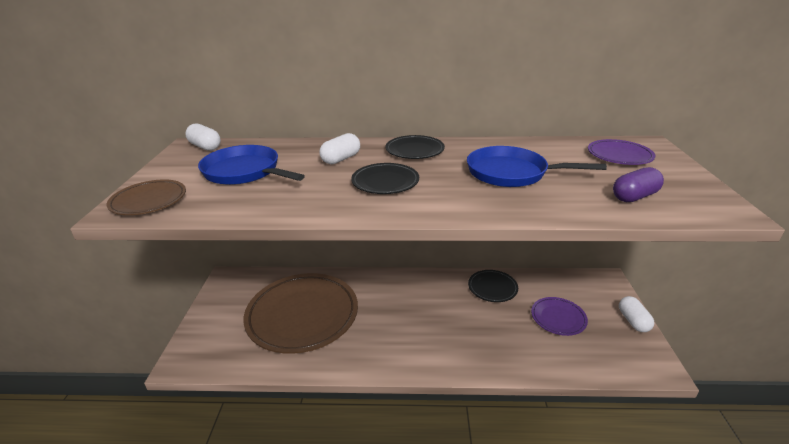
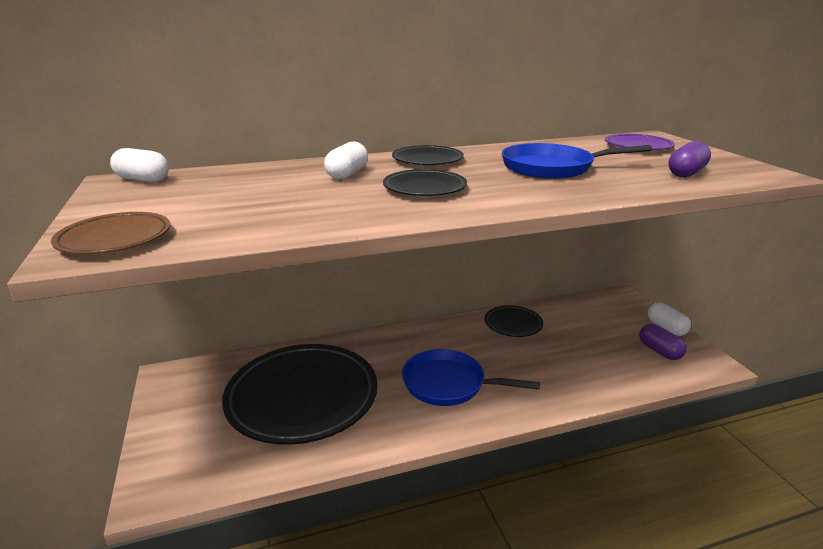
camera: 20 degrees left, 5 degrees down
(245, 172) = (230, 197): blue pan -> blue pan (448, 384)
(302, 315) = (302, 397): brown plate -> black plate
(558, 318) = (596, 340): purple plate -> none
(612, 342) = (659, 351): none -> purple capsule

